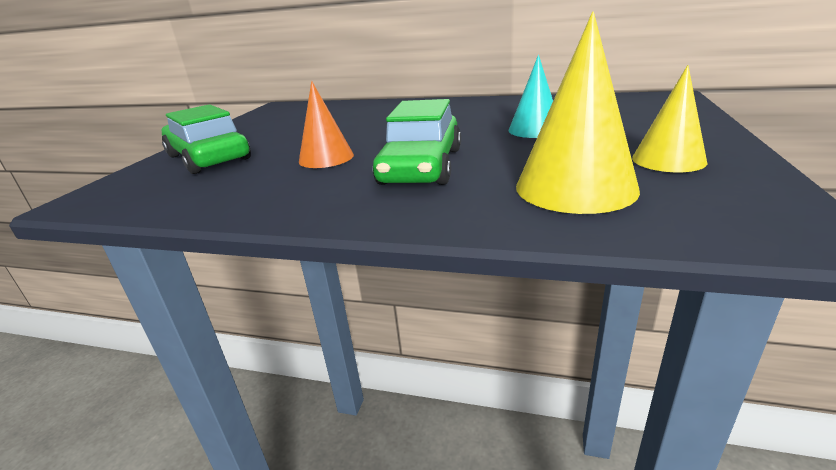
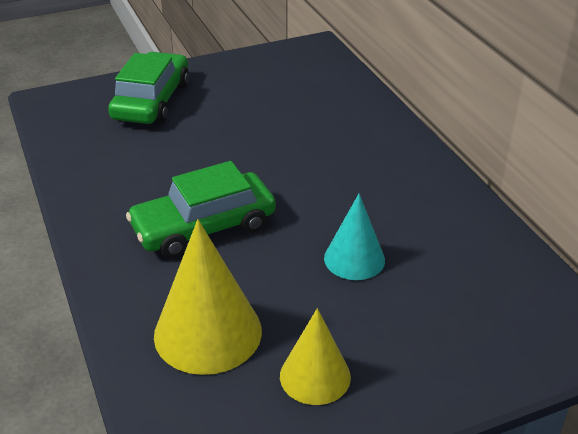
camera: 50 degrees right, 10 degrees up
(326, 158) = (190, 163): orange cone -> none

